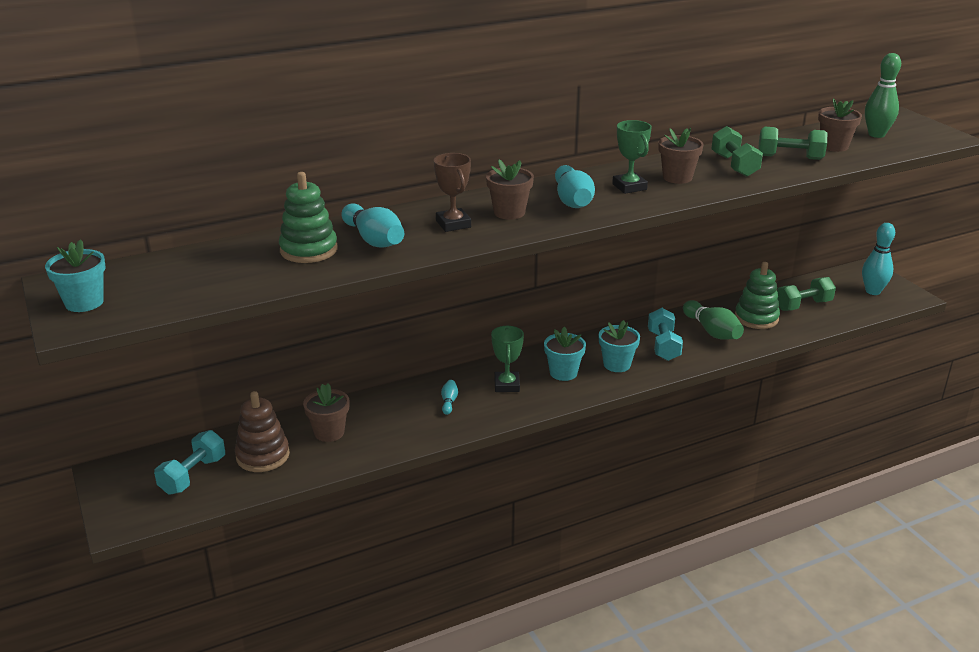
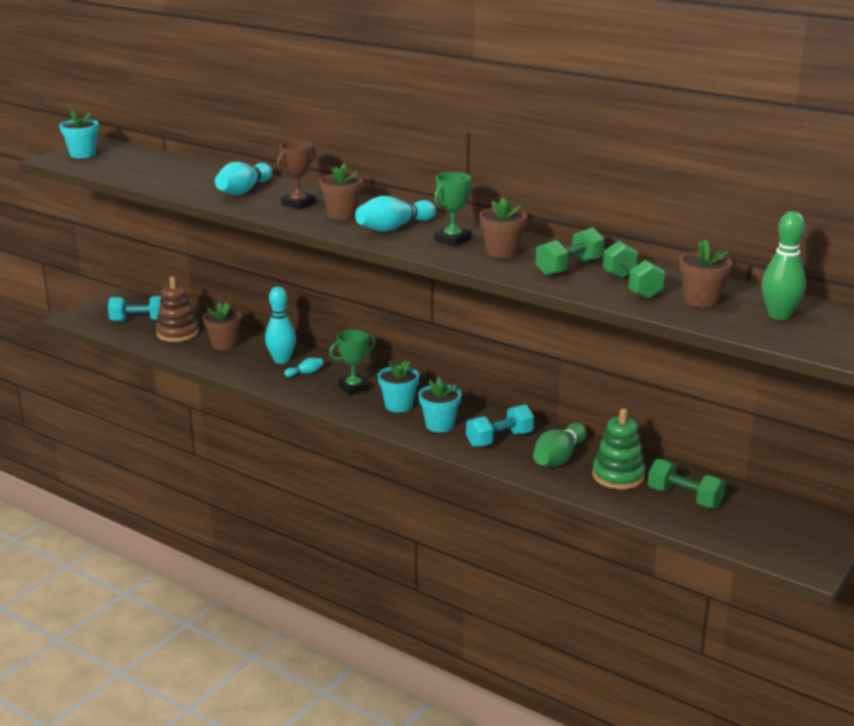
camera: 60 degrees right, 5 degrees down
(308, 250) = (207, 180): green stacking toy -> none
(873, 291) = (783, 537): turquoise bowling pin -> turquoise bowling pin (281, 360)

